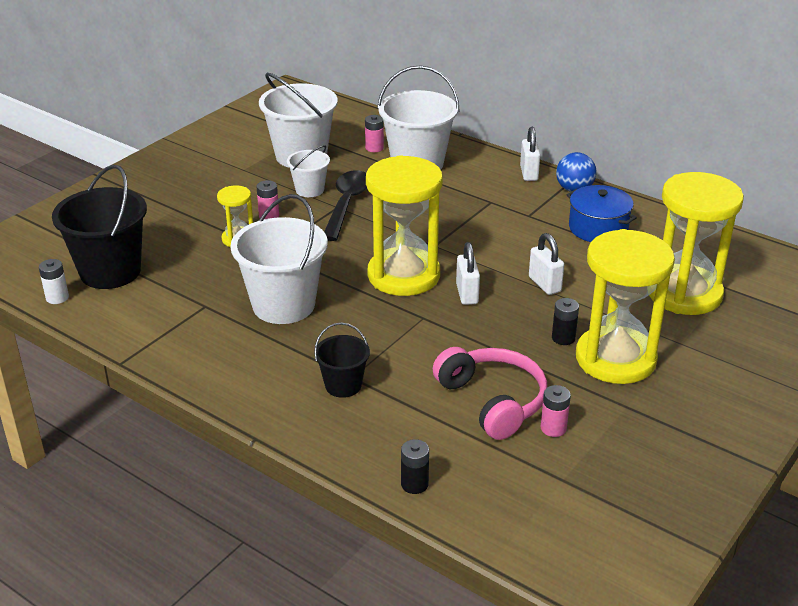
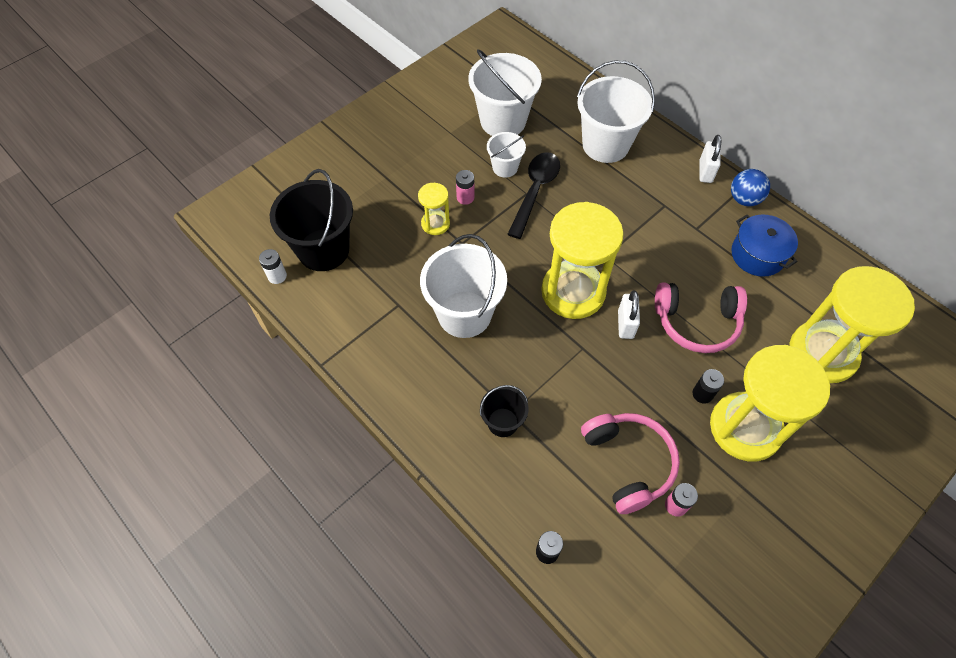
camera: 10 degrees right, 25 degrees up
(374, 148) = (569, 118): pink battery -> none
(544, 284) = (697, 322): white padlock -> pink headphones

